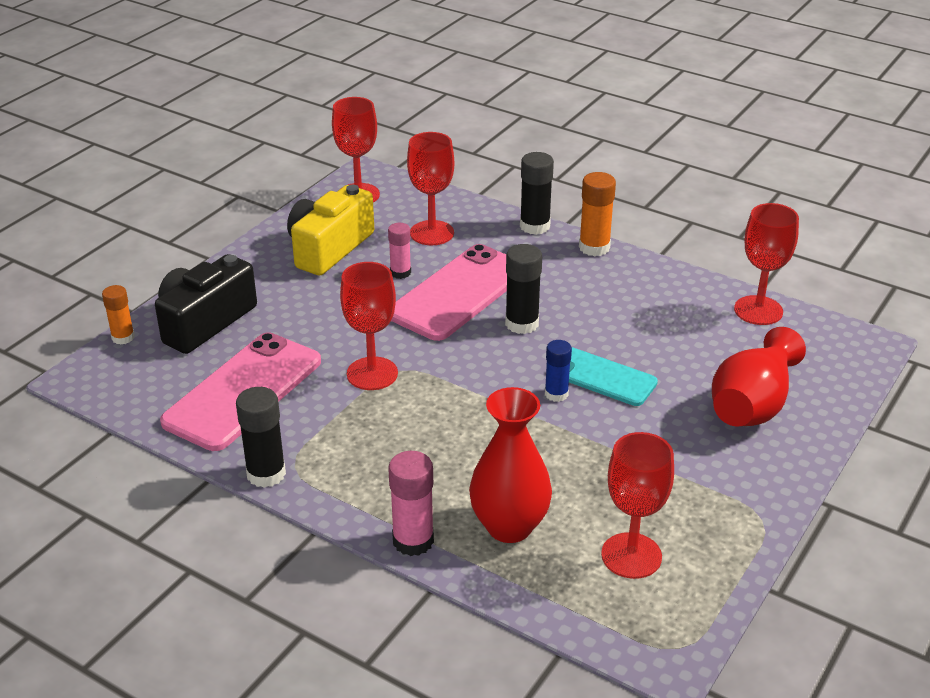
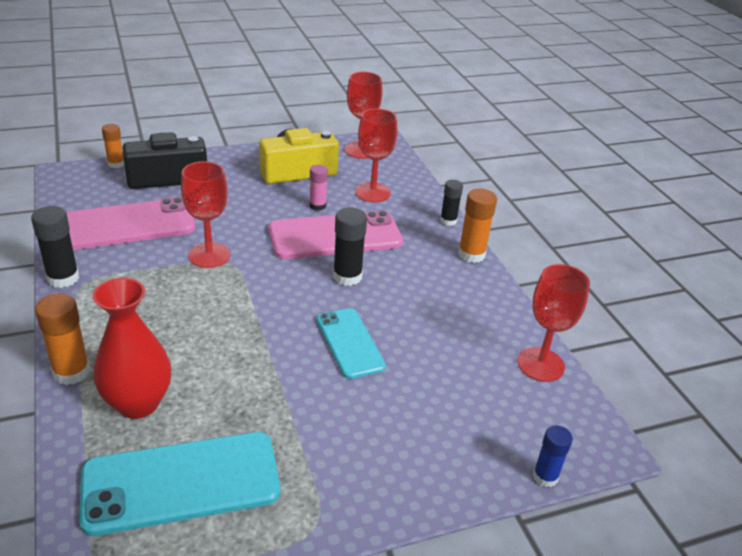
camera: 35 degrees right, 0 degrees up
(413, 541) = (71, 372): pink glue stick -> orange glue stick
(535, 226) = (448, 221): black glue stick -> black glue stick, size x0.66
(556, 394) = (301, 335): blue glue stick -> blue glue stick (545, 476)
(631, 556) = (181, 482): red goblet -> turquoise phone
(752, 405) = (435, 432): red vase -> none

